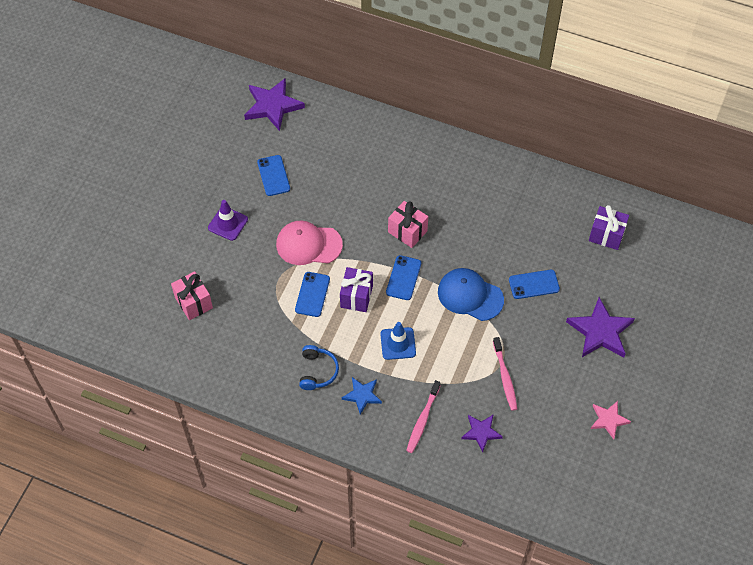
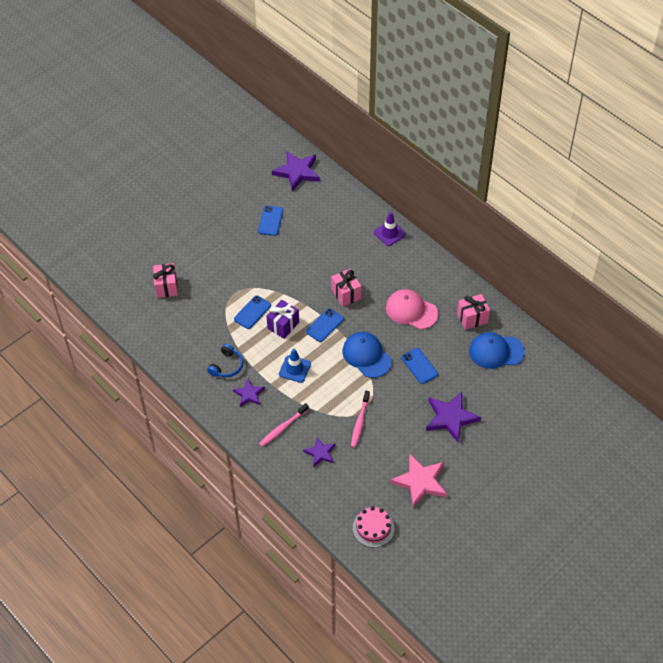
camera: 25 degrees right, 5 degrees down
(228, 223) = (220, 242): purple traffic cone -> purple traffic cone (389, 233)
(308, 244) = (269, 277): pink cap -> pink cap (411, 311)
(362, 395) = (249, 394): blue star -> purple star
(534, 284) = (419, 366): blue phone -> blue phone turned 45 degrees clockwise
(560, 206) = (472, 318): none -> pink gift
(587, 496) = (373, 528): none -> pink cake
(606, 235) = (496, 351): purple gift -> blue cap
(608, 420) = (420, 482): pink star -> pink star, size x1.72

